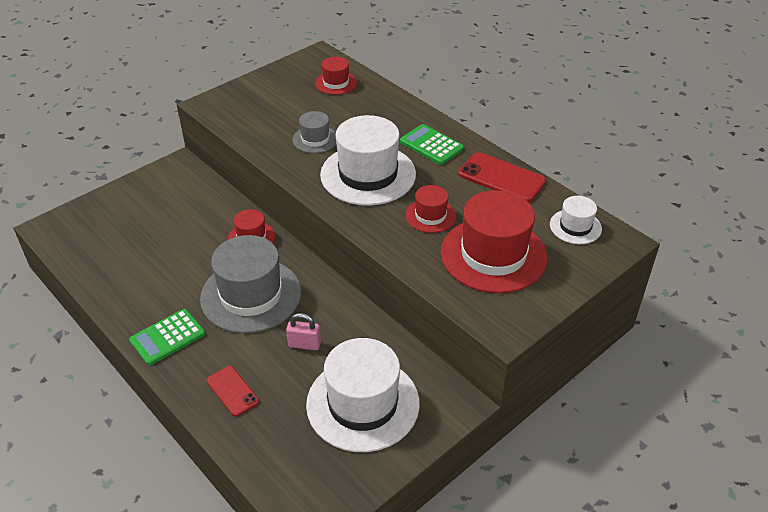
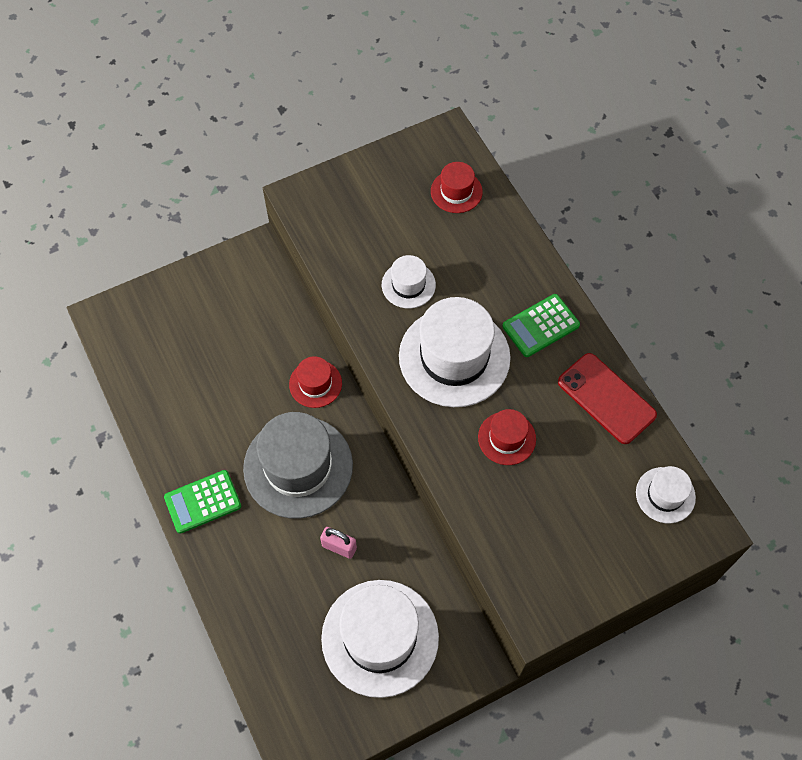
camera: 15 degrees right, 20 degrees up
(232, 391) = (254, 587): red phone -> none
(315, 139) = (408, 285): grey hat -> white hat
(431, 145) = (540, 326): green calculator -> green calculator turned 90 degrees counterclockwise
(493, 255) = (558, 513): red hat -> none

